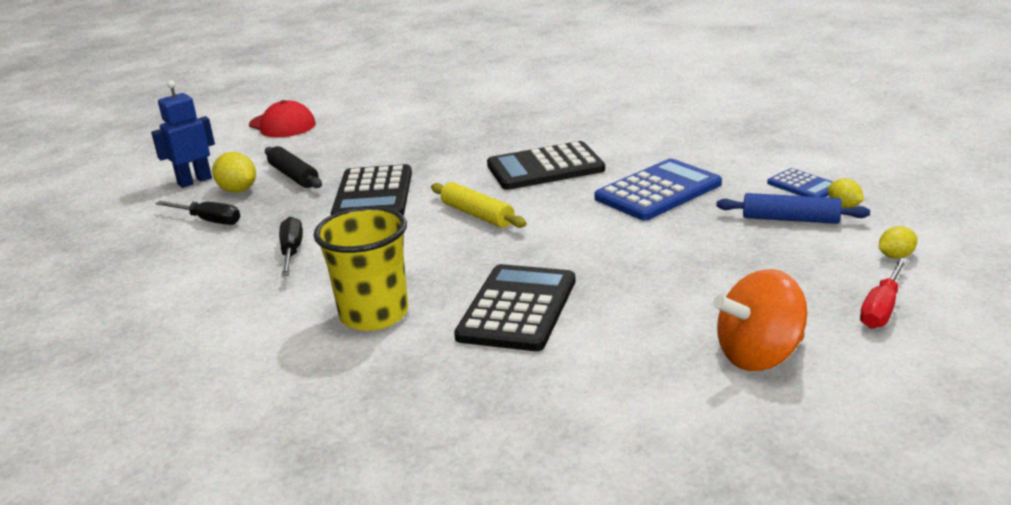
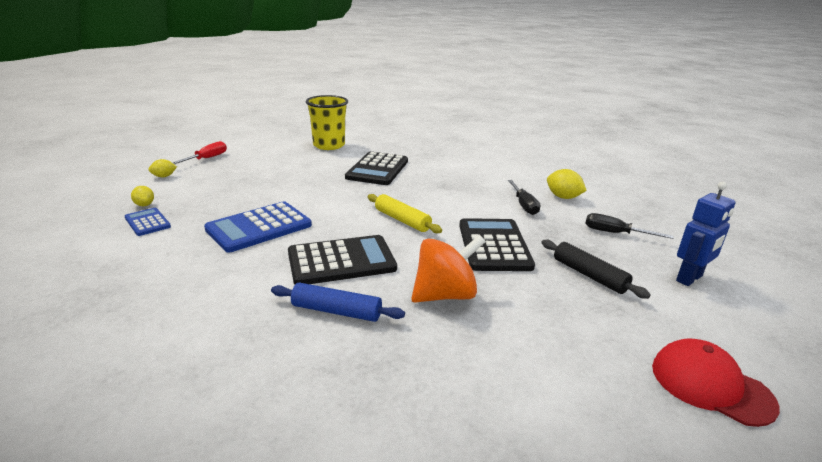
camera: 175 degrees right, 0 degrees up
(238, 190) = (627, 262): yellow lemon -> yellow lemon (563, 197)
(374, 315) = (450, 172): yellow cup -> yellow cup (329, 145)
(759, 356) = (278, 149): orange spinning top -> orange spinning top (445, 295)
(790, 219) = (191, 199): blue rolling pin -> blue rolling pin (336, 311)

